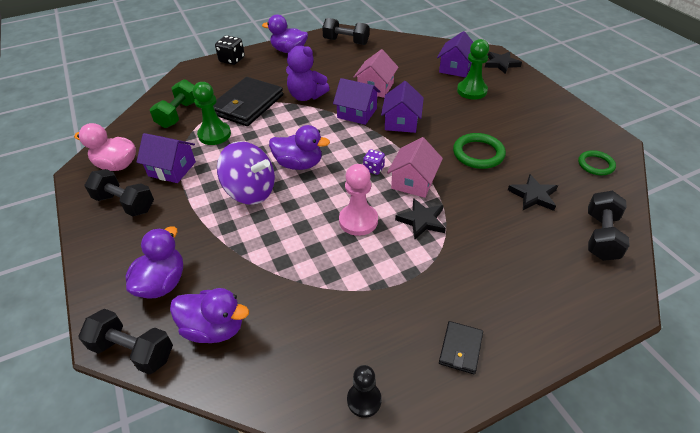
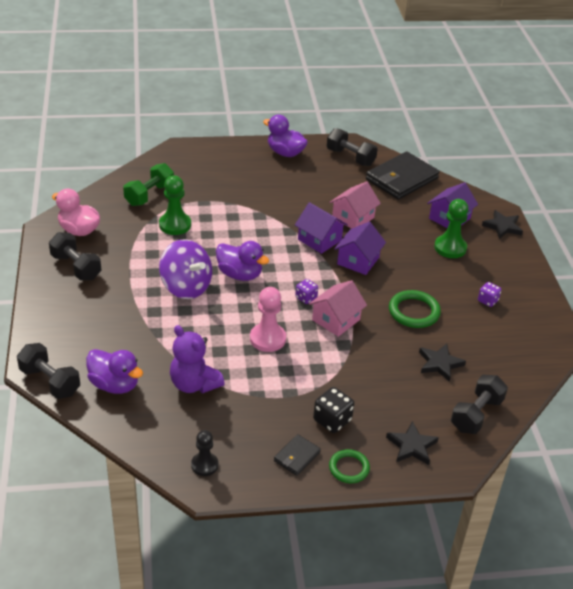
camera: 15 degrees right, 5 degrees down
(162, 283) = (86, 340): purple duck -> none
(172, 169) = (125, 247): purple house -> none
(232, 60) = (222, 149): black dice -> black dice (332, 420)
(247, 105) = (217, 202): black wallet -> black wallet (401, 179)
(306, 96) = (279, 208): purple teddy bear -> purple teddy bear (194, 384)
(422, 220) = (323, 355): black star -> black star (412, 446)
(533, 126) = (487, 301): none -> purple dice
(595, 165) = (522, 354): green ring -> green ring (349, 468)

